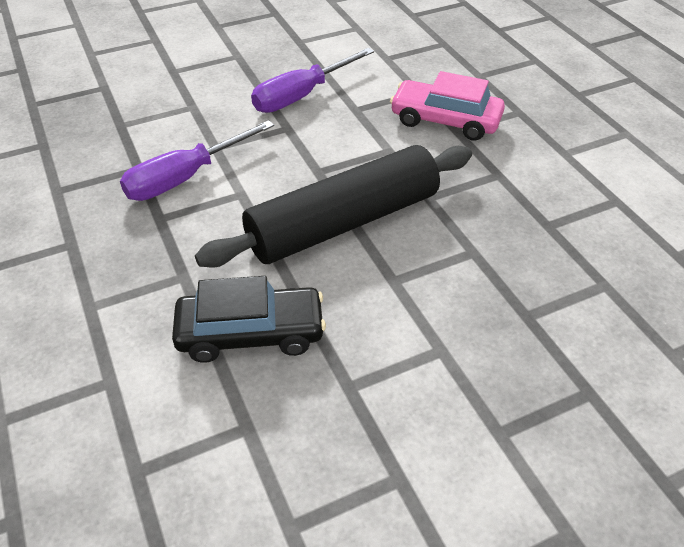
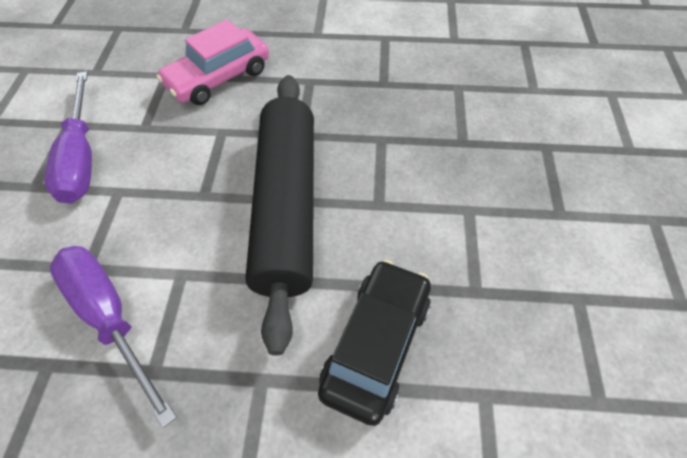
camera: 60 degrees left, 10 degrees up
(186, 178) = (110, 318): purple screwdriver -> purple screwdriver turned 150 degrees clockwise

